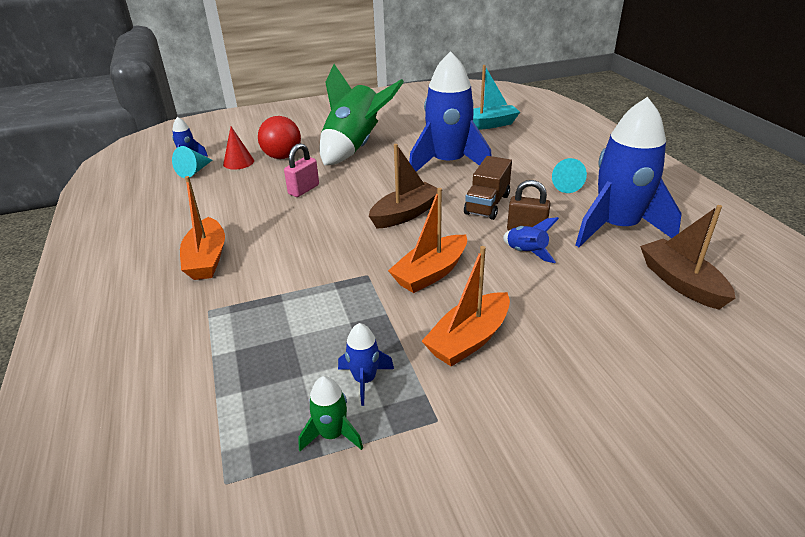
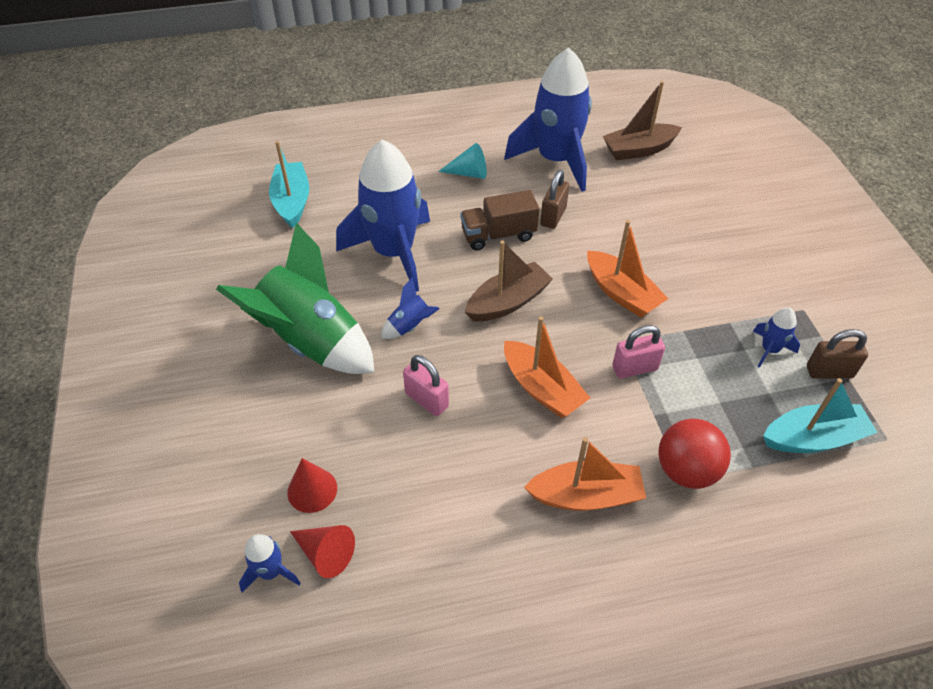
camera: 85 degrees left, 15 degrees up
(194, 171) = (325, 553): turquoise cone -> red cone
(236, 407) = (813, 438): none -> turquoise boat
(282, 157) = (312, 430): red ball -> red ball (686, 470)
(332, 434) = (829, 372): green rocket -> brown padlock
(335, 282) = (634, 368): none -> pink padlock
(405, 214) = (508, 302): brown boat -> brown boat turned 90 degrees clockwise
(468, 339) = (714, 280): orange boat -> orange boat (542, 388)
(487, 204) = (498, 235): brown truck -> brown truck turned 135 degrees clockwise
(526, 253) = (591, 224): blue rocket -> blue rocket (410, 326)

